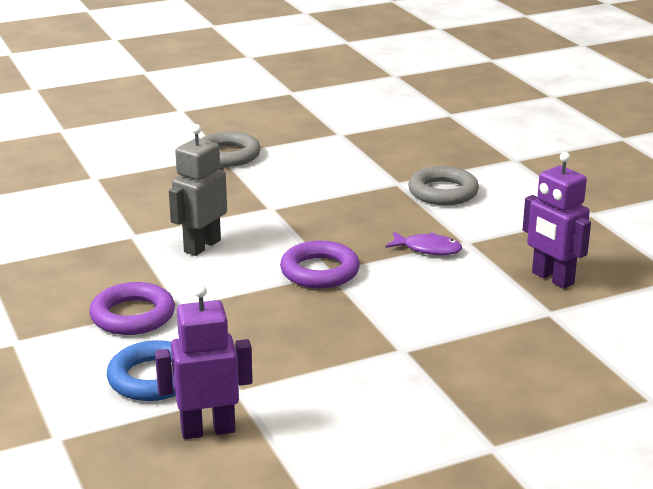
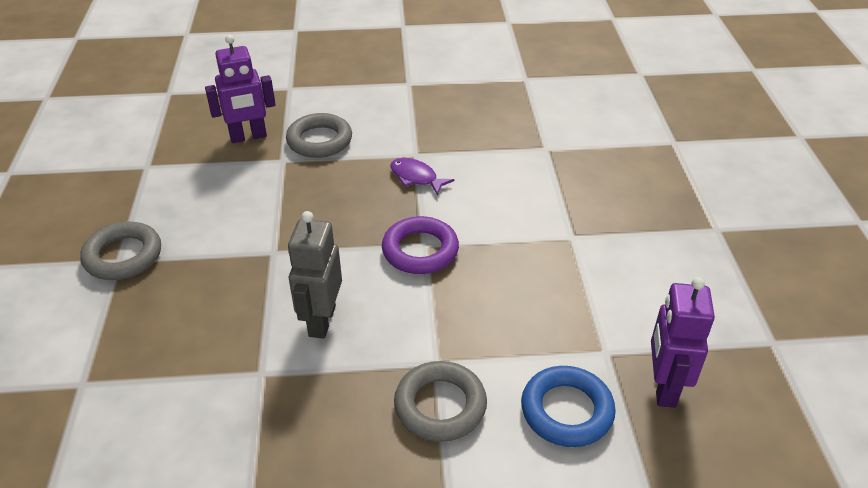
camera: 70 degrees left, 15 degrees up
(133, 316) = (440, 406): purple ring -> grey ring
(202, 246) = (321, 321): grey robot -> grey robot turned 45 degrees clockwise
(428, 249) = (416, 177): purple fish -> purple fish turned 90 degrees counterclockwise
(552, 278) = (497, 131): purple robot -> purple robot (248, 137)

